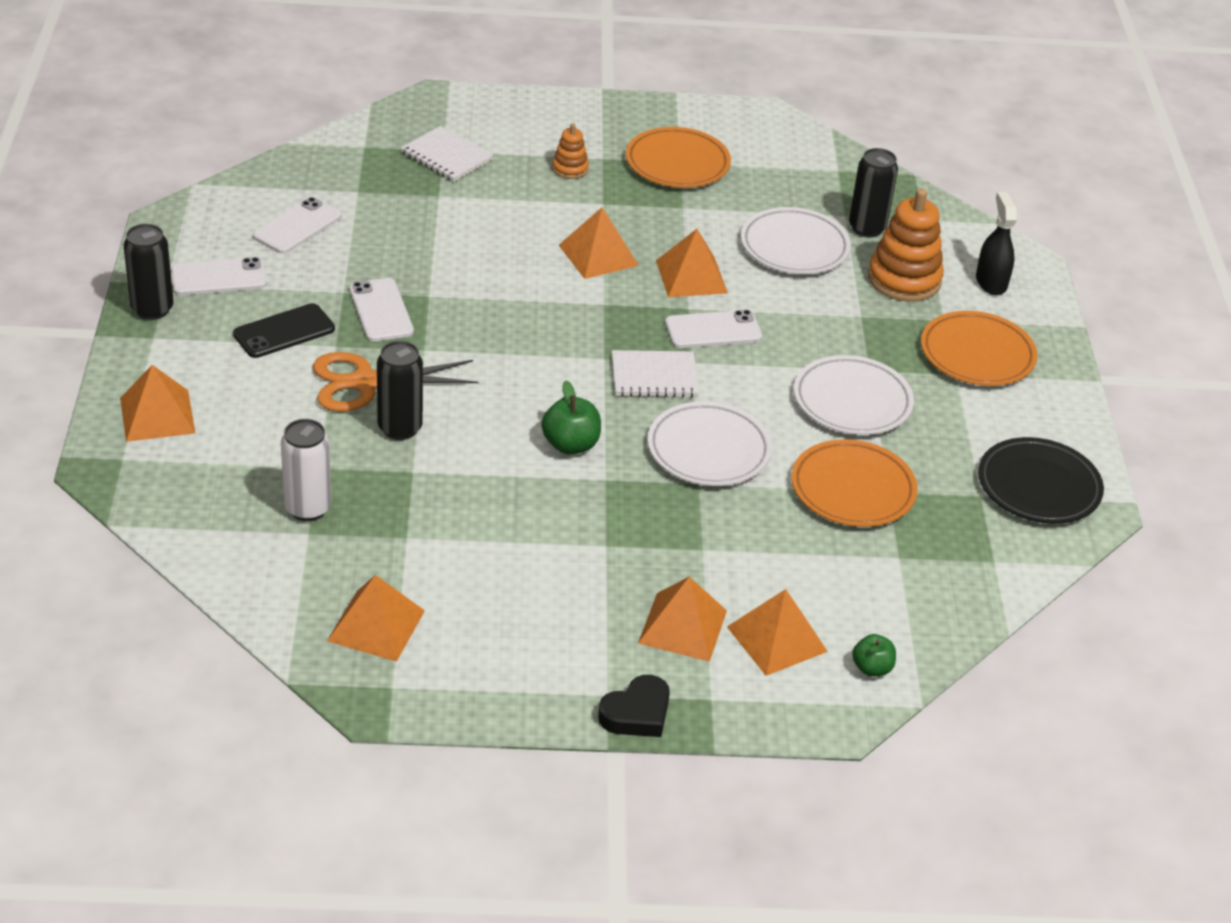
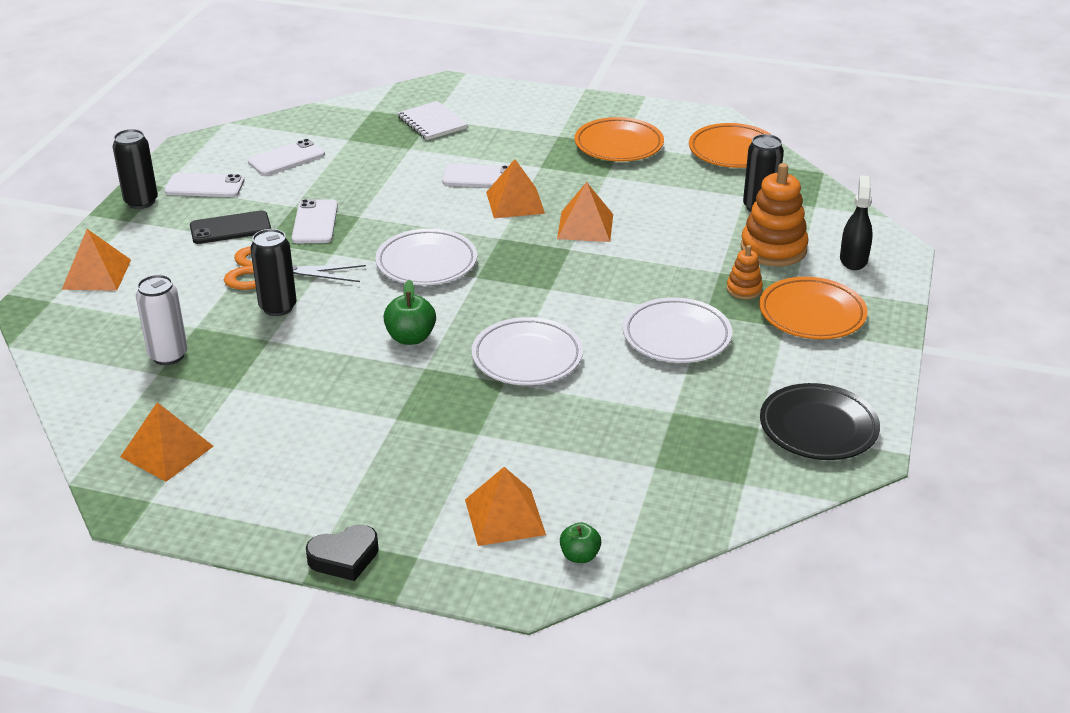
camera: 20 degrees right, 5 degrees down
(570, 169) = (527, 140): orange stacking toy -> orange stacking toy (744, 289)
(654, 376) = (511, 296): white notebook -> none
(683, 627) = (425, 493): orange pyramid -> none
(713, 330) = (582, 267): white phone -> white phone (480, 177)
(794, 247) = (687, 214): white plate -> white plate (426, 263)
(852, 489) = (640, 405): orange plate -> orange plate (733, 151)

